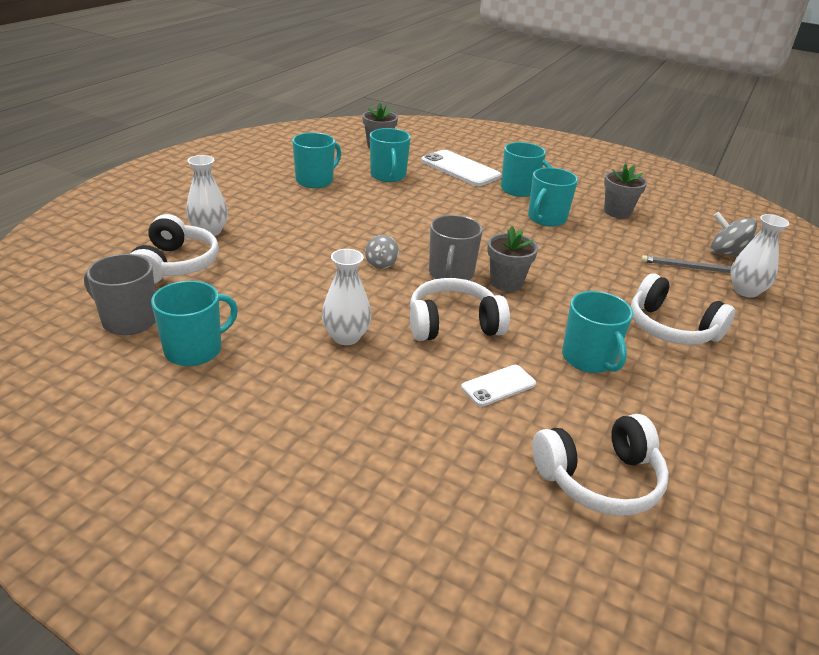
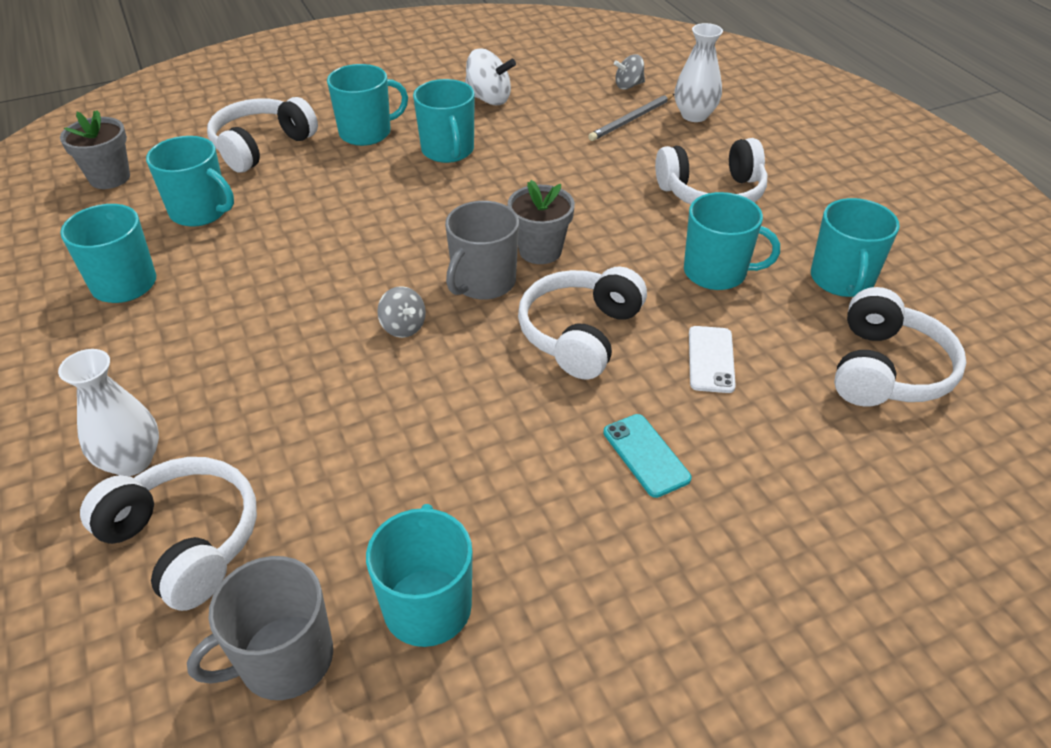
camera: 50 degrees left, 10 degrees up
(346, 337) = (527, 436): white vase -> none
(379, 387) = (646, 455): none -> turquoise phone
(451, 274) = (483, 282): grey mug -> grey mug turned 75 degrees clockwise
(460, 169) = (262, 146): white phone -> white headphones
(617, 212) = (489, 99): grey flower pot -> white spinning top
(671, 423) = (842, 280): none -> turquoise mug
(727, 253) = (628, 86): grey spinning top -> grey spinning top, size x0.64

